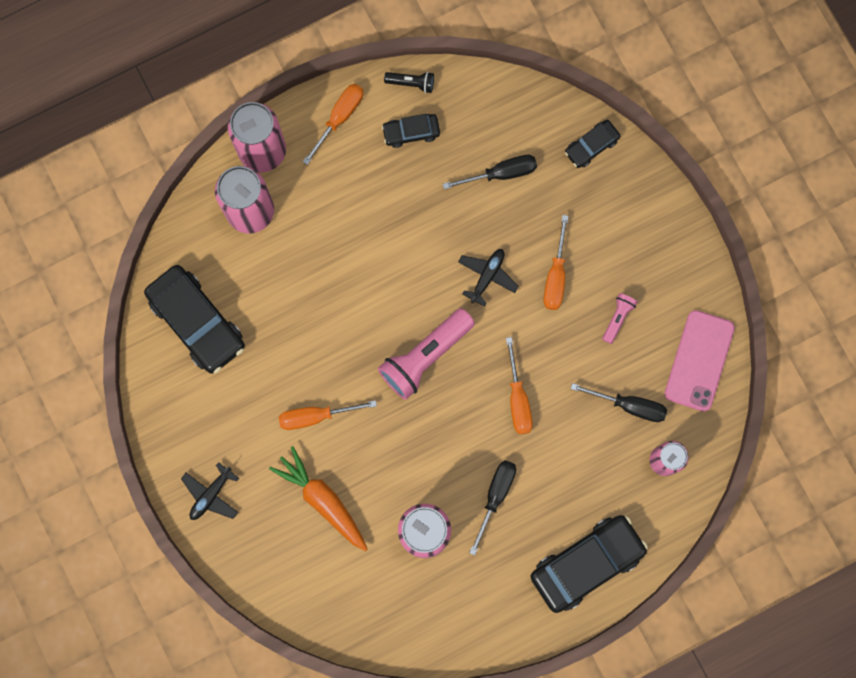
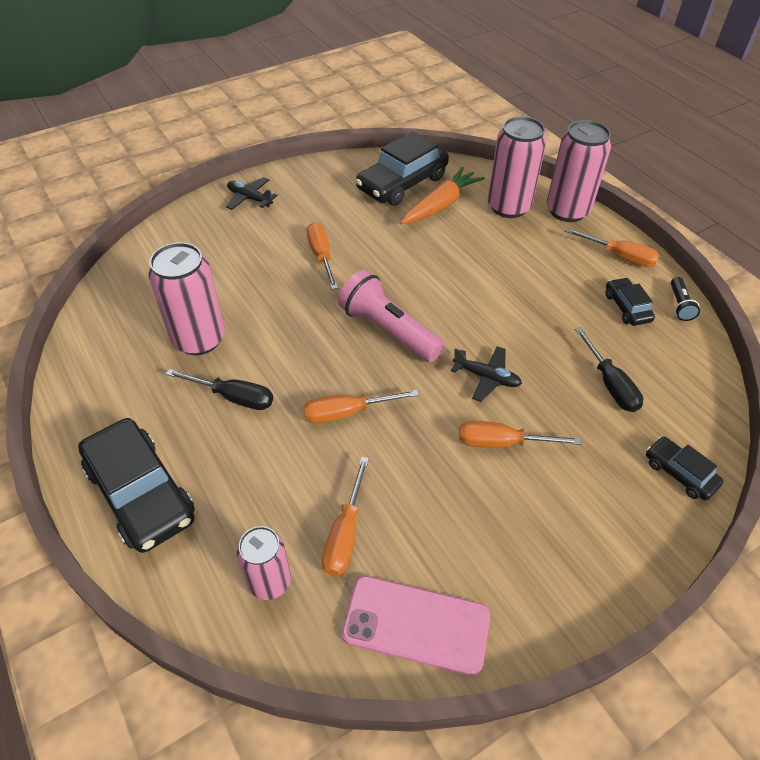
camera: 85 degrees right, 30 degrees down
(323, 500) = (239, 265): orange carrot -> orange carrot (440, 205)
(618, 318) = (461, 514): pink flashlight -> none
(629, 405) = (345, 533): black screwdriver -> orange screwdriver

